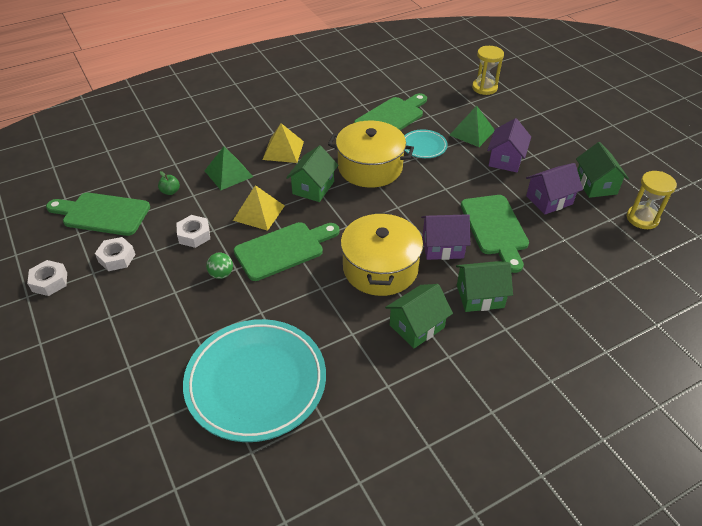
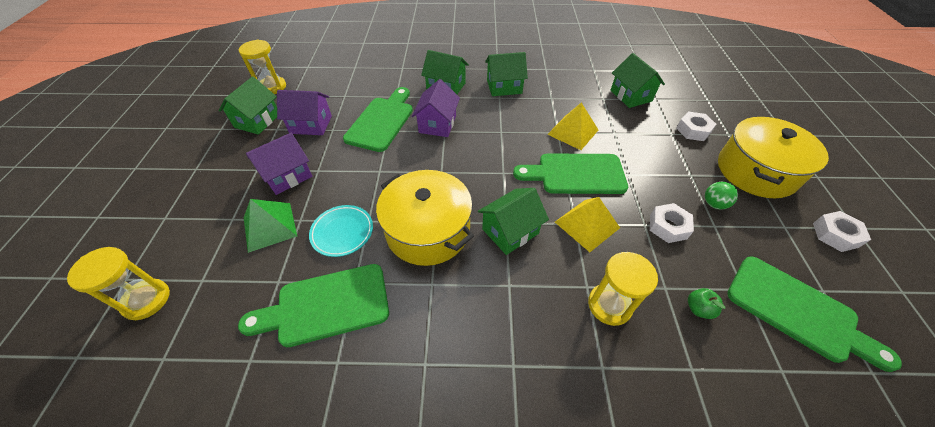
camera: 150 degrees left, 5 degrees up
(117, 258) = (760, 234): white nut -> white nut (693, 130)
(221, 274) = (643, 174): green ball -> green ball (713, 204)
(228, 173) = (609, 305): green pyramid -> yellow hourglass
(256, 382) = (631, 96): turquoise plate -> green house
(283, 150) = (516, 314): yellow pyramid -> yellow pyramid (573, 132)
(380, 268) = (500, 128): yellow pot -> yellow pot (756, 171)
(442, 247) = (437, 124): purple house -> purple house turned 75 degrees clockwise

